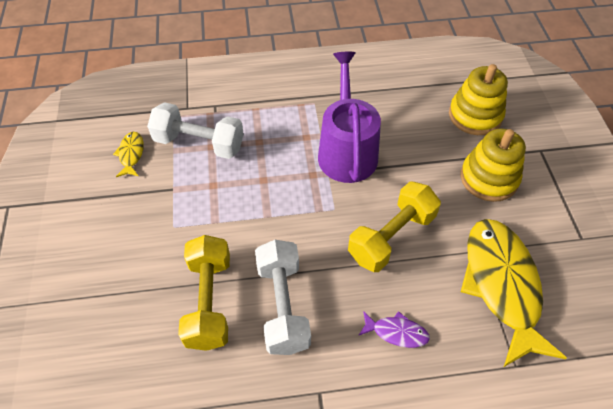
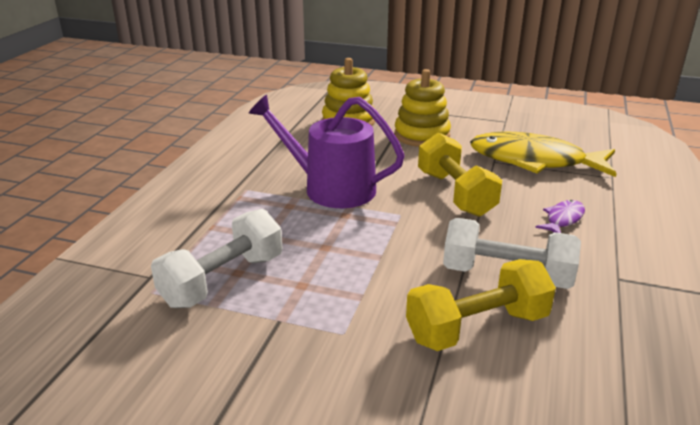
camera: 65 degrees left, 25 degrees down
(131, 154) = (180, 347): yellow fish -> none
(209, 301) = (477, 327): yellow dumbbell -> yellow dumbbell turned 45 degrees counterclockwise

